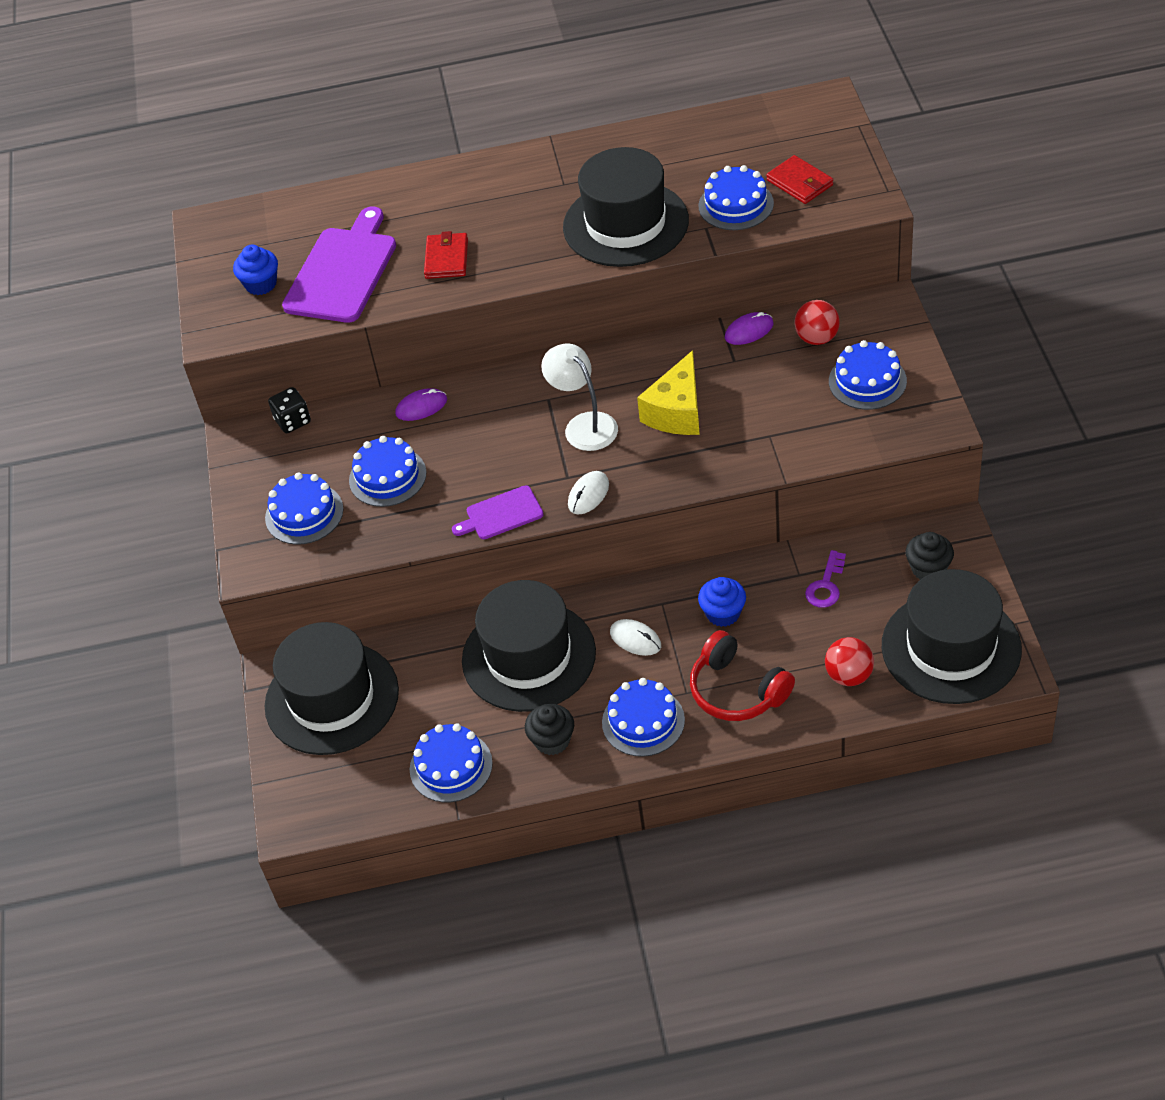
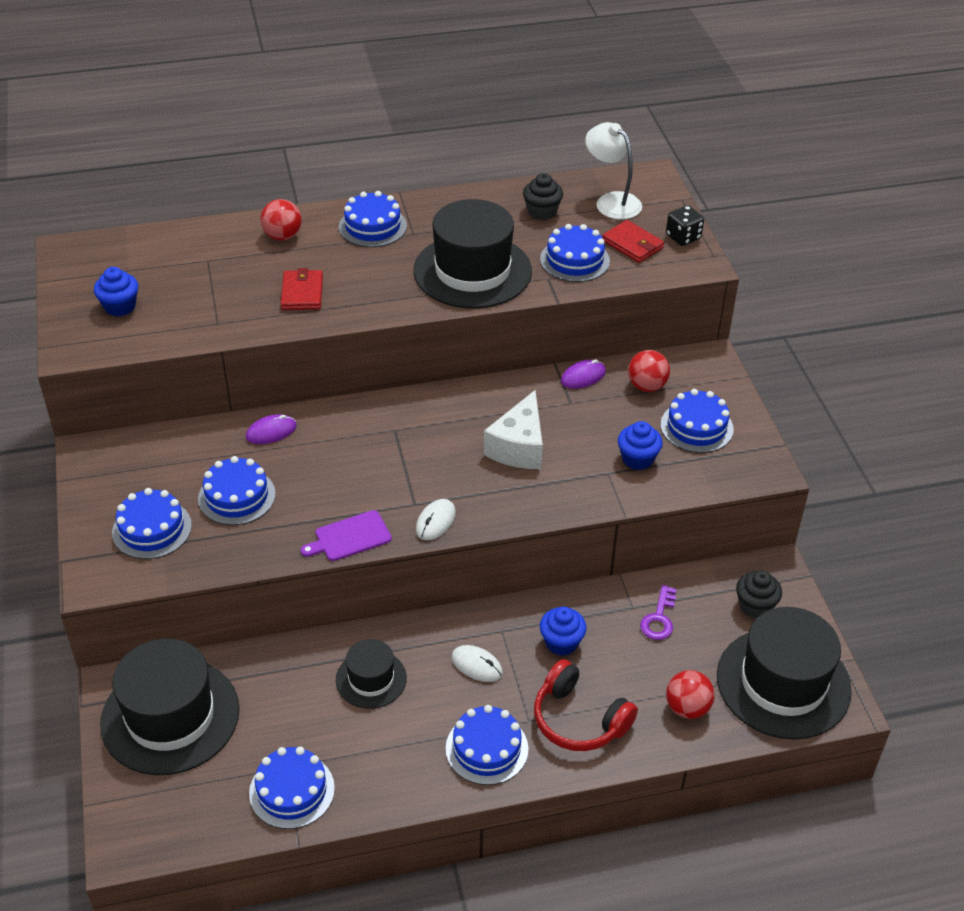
camera: 10 degrees left, 5 degrees down
(293, 421) = (143, 439): black dice -> black dice (683, 237)
(342, 271) = (201, 299): purple cutting board -> none
(426, 195) = (282, 236): none -> red ball
(521, 178) = (372, 226): none -> blue cake
(529, 656) = (371, 679): black hat -> black hat, size x0.53
(552, 741) = (395, 766): black cupcake -> black cupcake (542, 212)
(584, 425) = (429, 455): white lamp -> white lamp (611, 201)
(677, 411) = (518, 447): yellow cheese -> white cheese
(801, 419) = (637, 459): none -> blue cupcake

